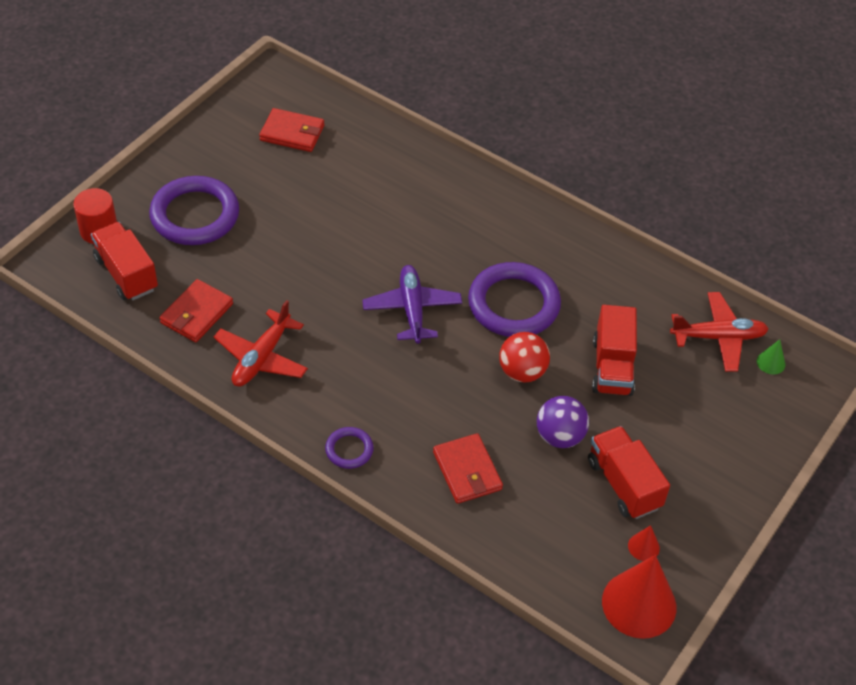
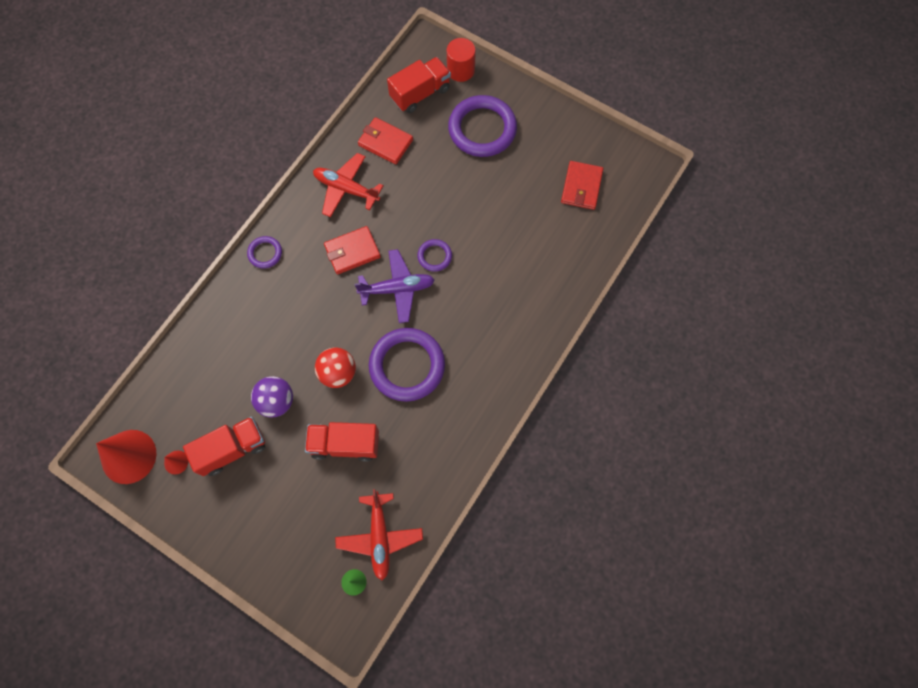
camera: 90 degrees right, 20 degrees up
(370, 271) = (434, 256): none -> purple ring
(467, 471) = (245, 334): red wallet -> red wallet (352, 251)

